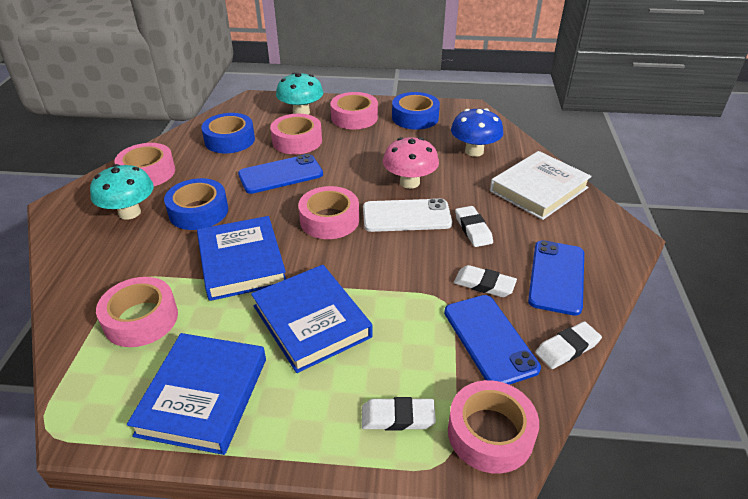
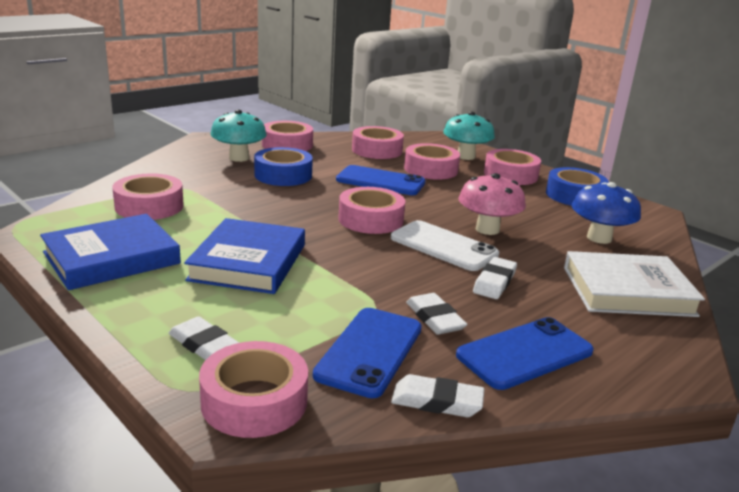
camera: 40 degrees right, 15 degrees down
(230, 140) = (377, 150): blue tape -> pink tape
(242, 262) = (262, 211): blue book -> none

